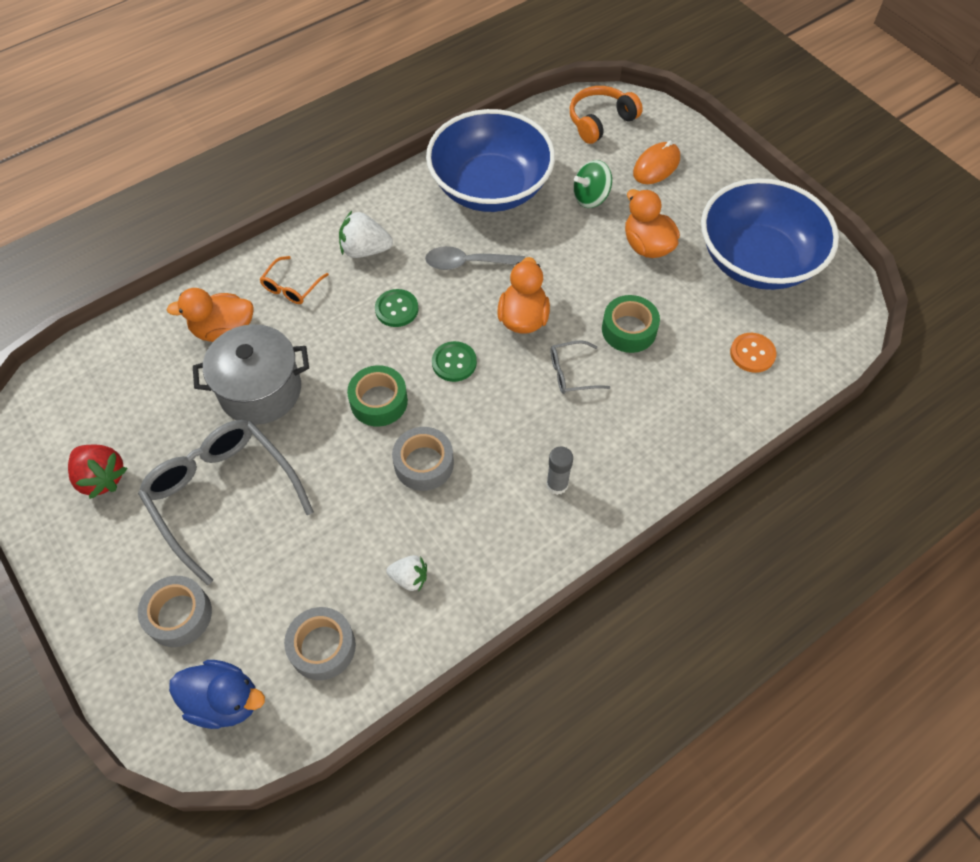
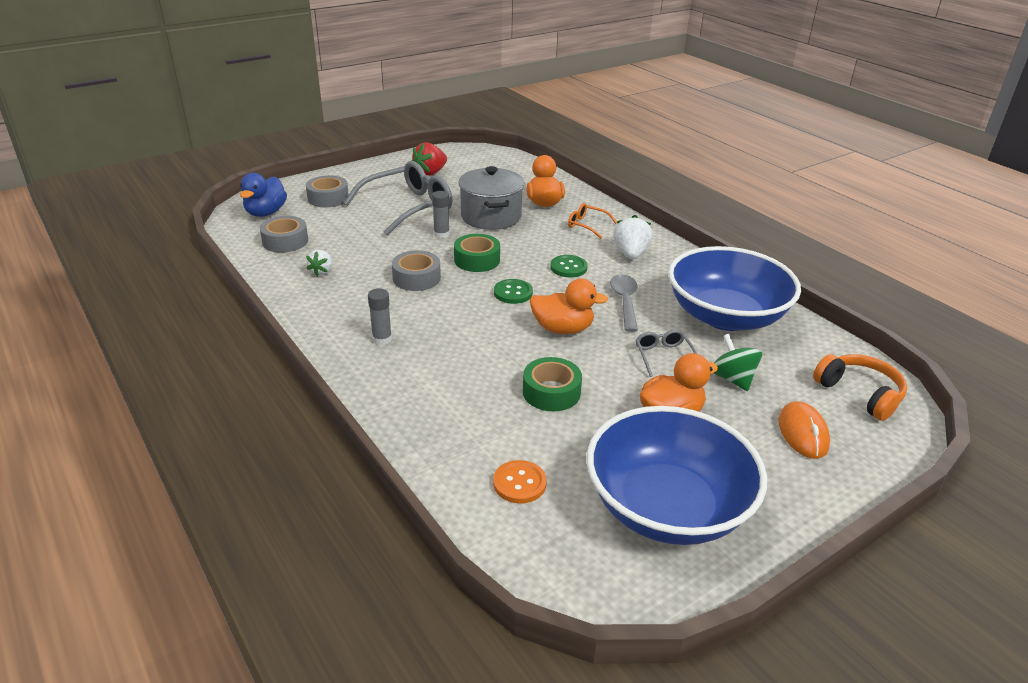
camera: 90 degrees right, 25 degrees down
(309, 445) = (441, 234): none -> grey glue stick
(571, 373) = (498, 353): grey glasses -> grey glasses (663, 356)
(656, 166) = (802, 433): orange mouse -> orange mouse turned 45 degrees clockwise

